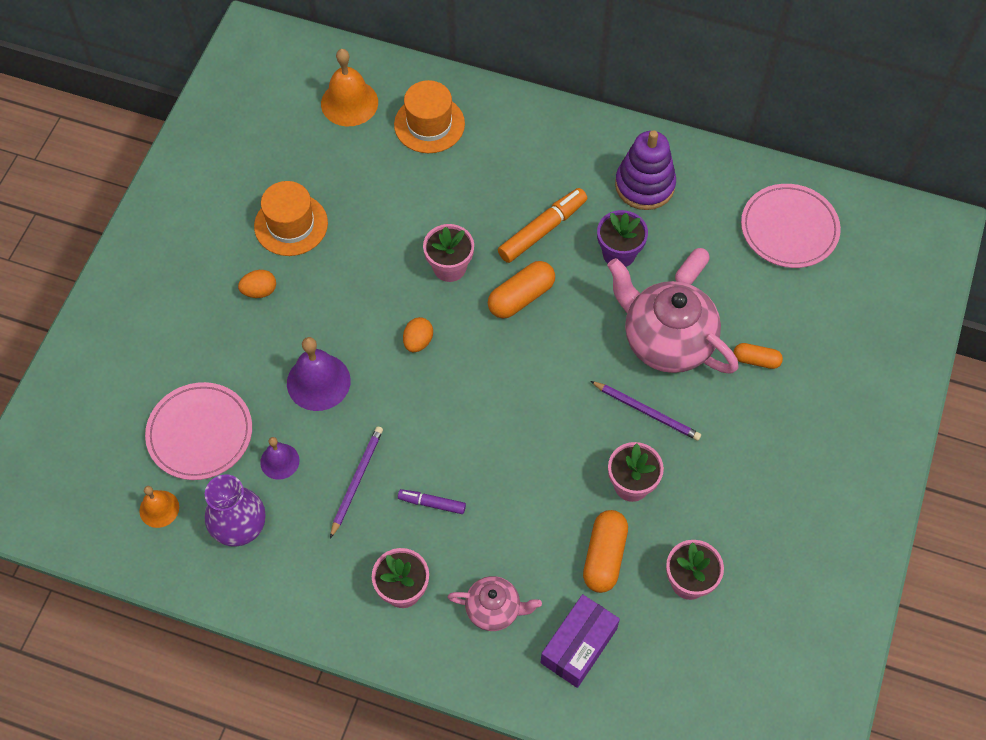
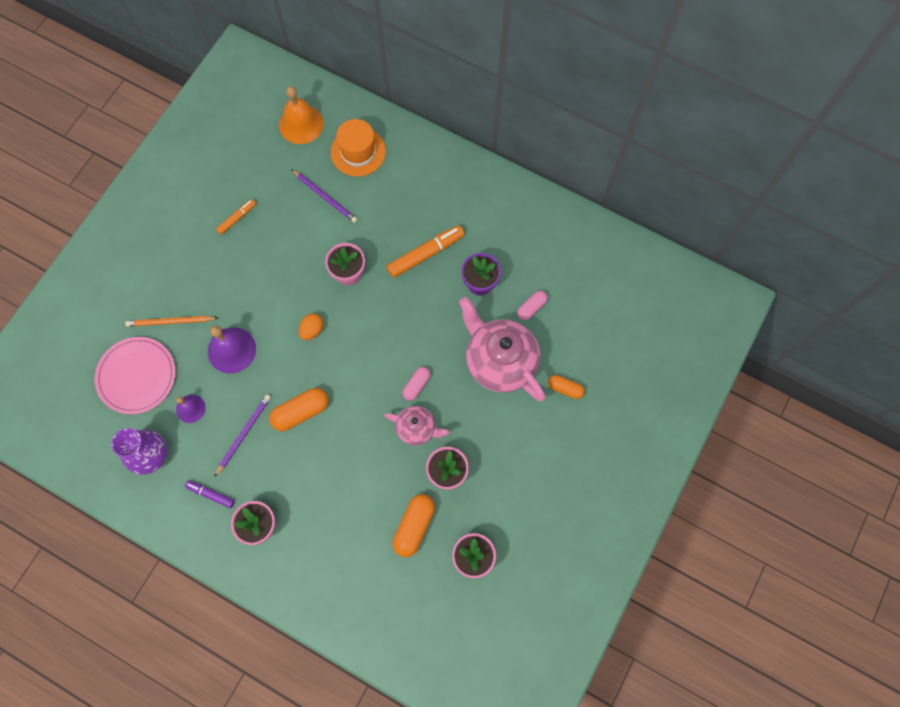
camera: 10 degrees right, 10 degrees up
(159, 509) = (96, 431): orange bell -> none
(231, 360) = (170, 322): none -> orange pencil
(259, 291) = (202, 269): orange egg -> none
(291, 224) = (237, 218): orange hat -> orange marker
(432, 504) = (295, 462): purple marker -> purple marker (211, 494)
(494, 609) = (323, 553): pink teapot -> pink teapot (417, 428)
(521, 297) = (397, 307): orange capsule -> orange capsule (301, 412)
(567, 386) = (416, 385): none -> pink capsule
(578, 645) = (380, 593): purple box -> none
(644, 185) = (512, 229): purple stacking toy -> none
(647, 412) = (472, 416): purple pencil -> purple pencil (325, 197)
(789, 228) = (616, 284): pink plate -> none

